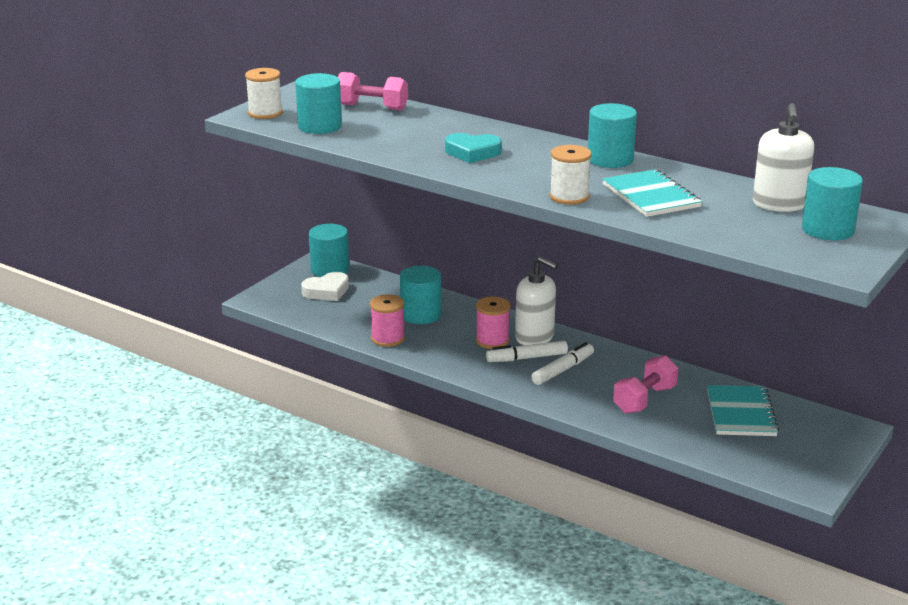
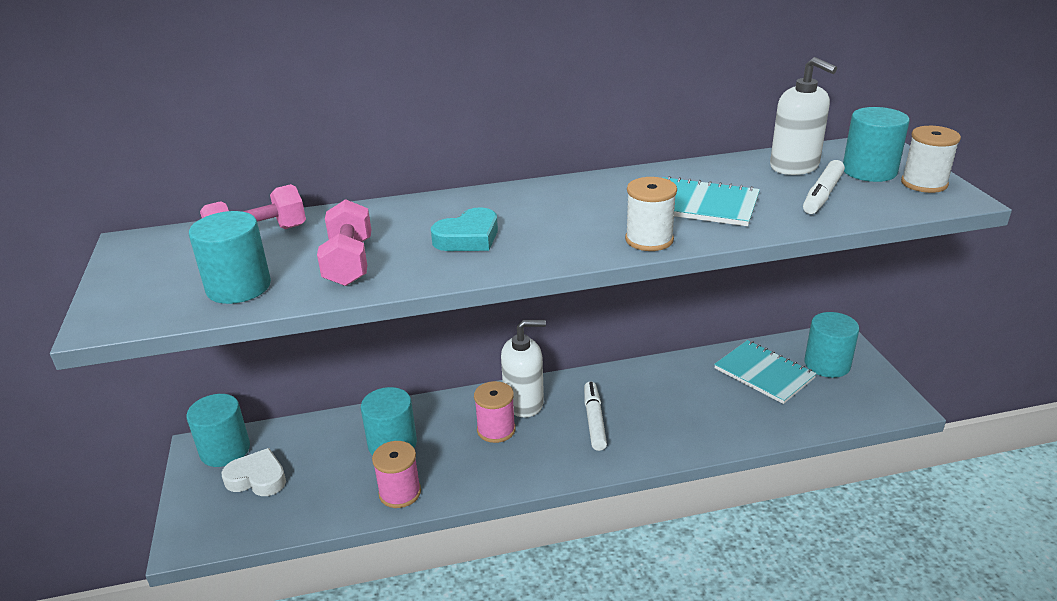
camera: 45 degrees left, 5 degrees up
(265, 113) = (131, 303): white spool -> white spool (924, 183)
(327, 291) = (257, 478): white heart -> white heart turned 90 degrees counterclockwise
(527, 358) = (550, 428): white marker -> white marker (822, 194)
(610, 159) = (597, 186): turquoise cylinder -> turquoise cylinder (827, 364)
(644, 399) = (691, 407): pink dumbbell -> pink dumbbell (349, 262)

